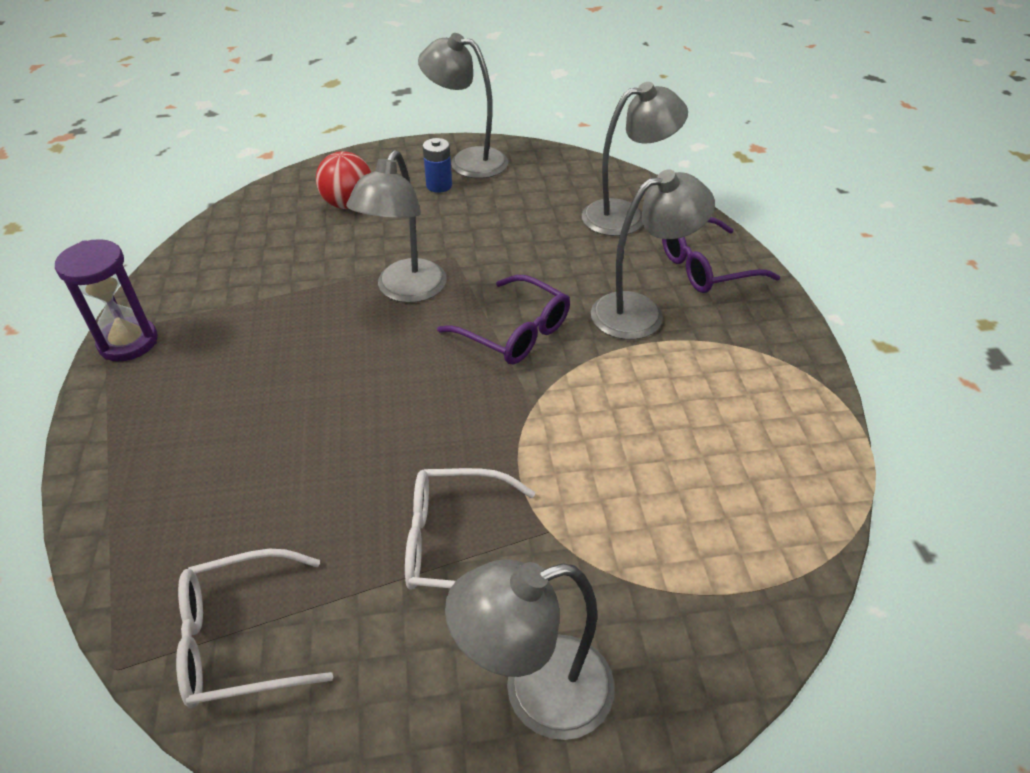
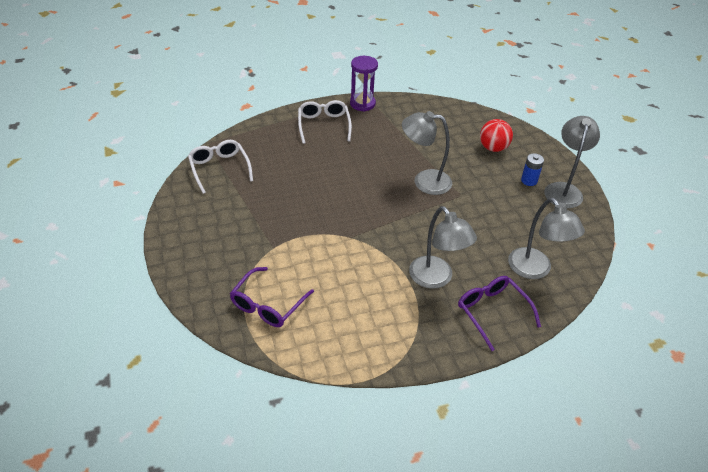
camera: 80 degrees right, 0 degrees up
(456, 543) = (265, 219): white glasses -> white glasses (324, 125)
(514, 332) = (403, 226): purple glasses -> purple glasses (268, 305)
(536, 693) = (197, 249): grey lamp -> none

